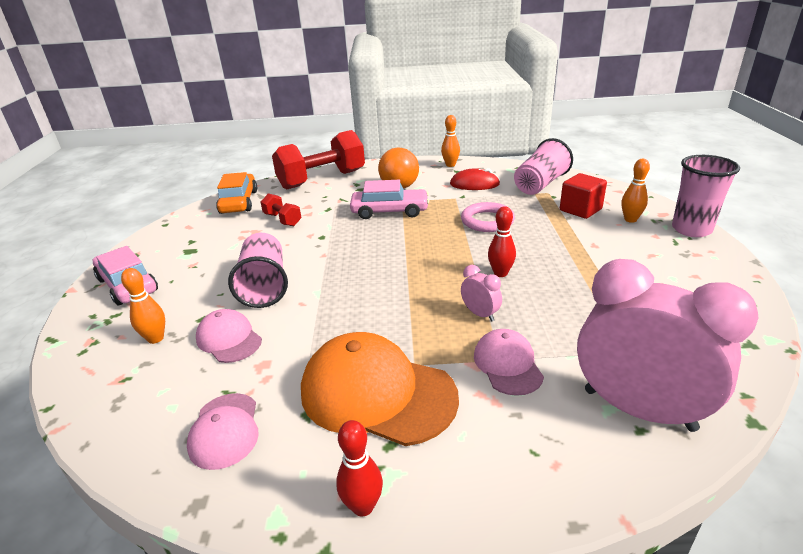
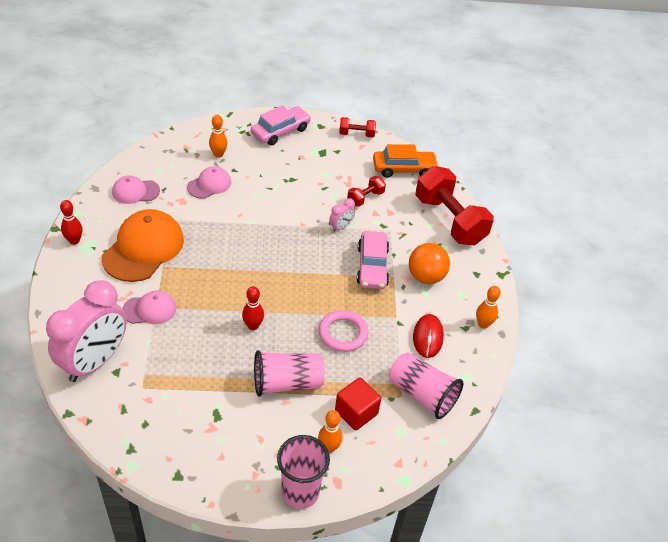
camera: 85 degrees right, 15 degrees up
(164, 230) = (356, 134): none -> red dumbbell
(265, 286) = (265, 195): pink cup -> pink cup (287, 383)
(480, 314) = (204, 305): pink clock -> pink clock (341, 227)

